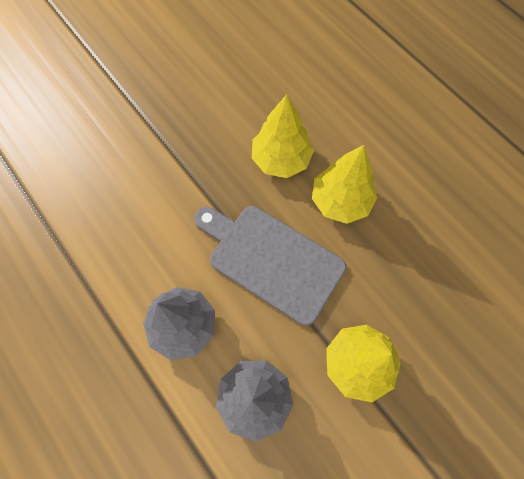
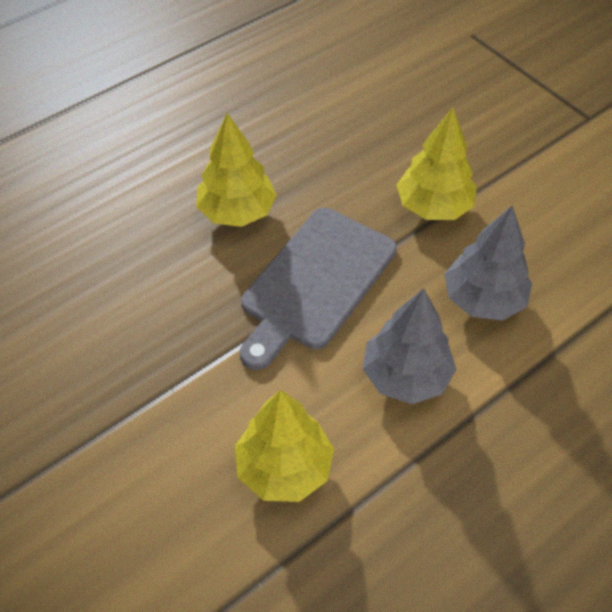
camera: 90 degrees left, 15 degrees down
(281, 159) = (170, 271): yellow tree -> yellow tree (284, 467)

